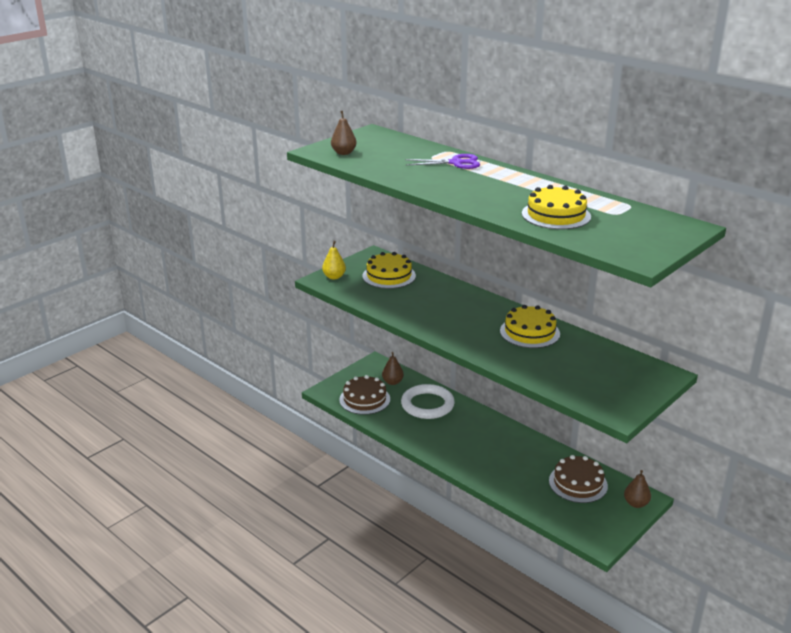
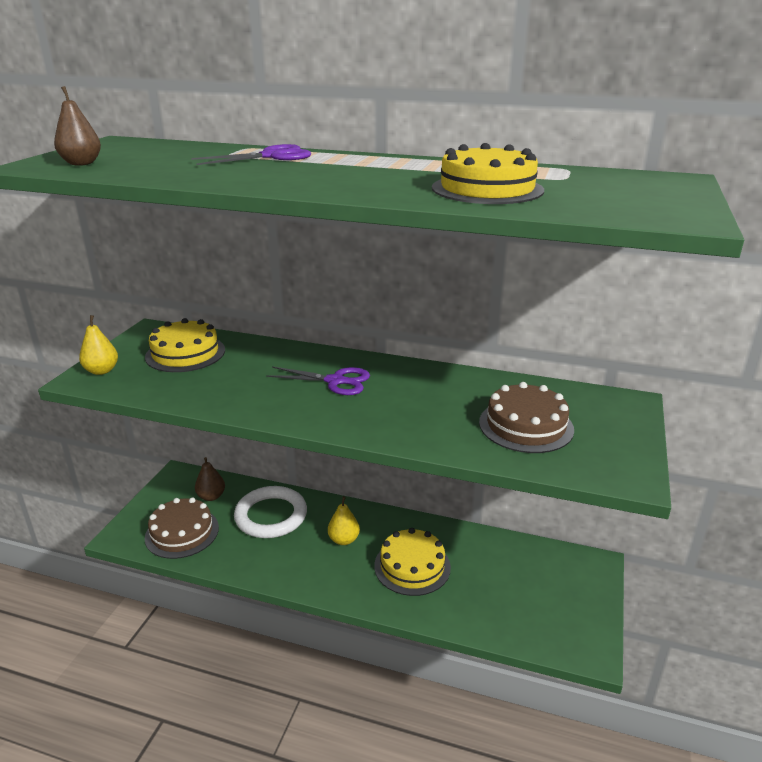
camera: 25 degrees left, 0 degrees up
(470, 433) = (344, 540): none -> yellow pear
(474, 315) = (336, 381): none -> purple scissors
(529, 332) = (424, 387): yellow cake -> yellow cake (412, 566)
(578, 483) = (511, 570): brown cake -> brown cake (526, 425)
(636, 503) = (591, 576): brown pear -> none

